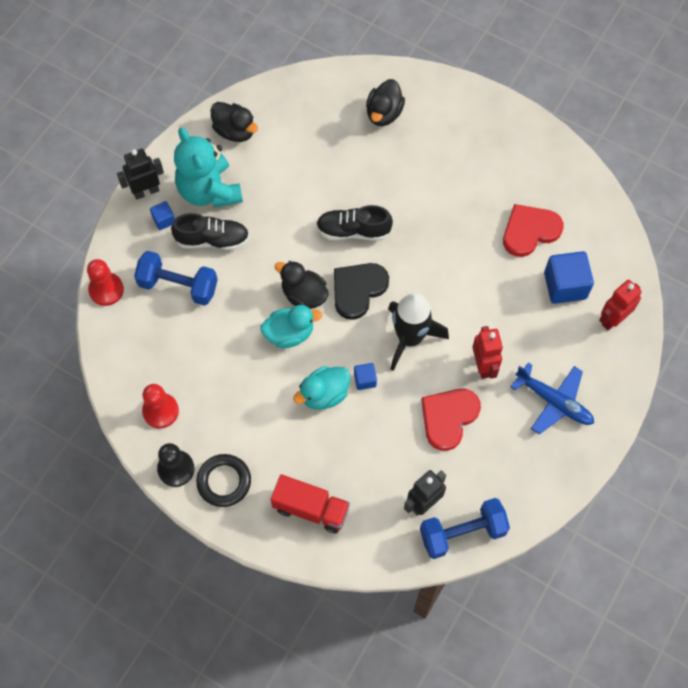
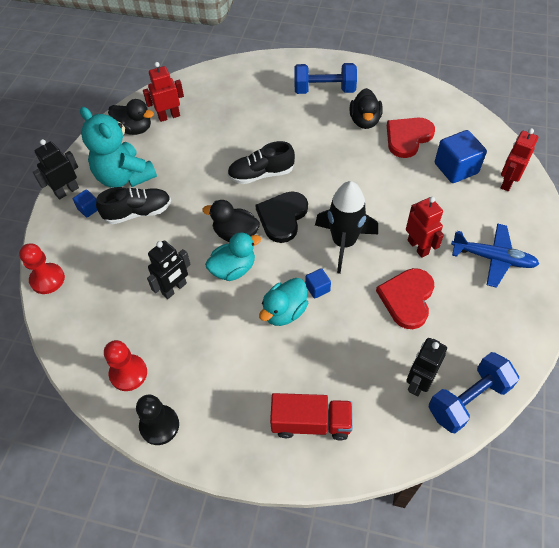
camera: 15 degrees left, 10 degrees down
(178, 286) = (116, 257): blue dumbbell -> blue dumbbell (324, 90)
(224, 481) = (213, 423): black ring -> none
(226, 338) = (174, 289): none -> black robot
(277, 125) = (169, 116): none -> red robot
(384, 113) = (254, 88): black duck -> black duck (364, 121)

